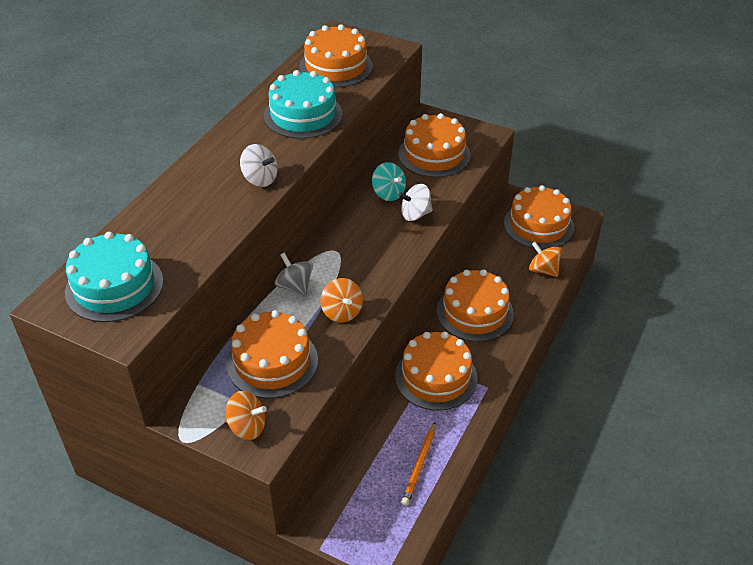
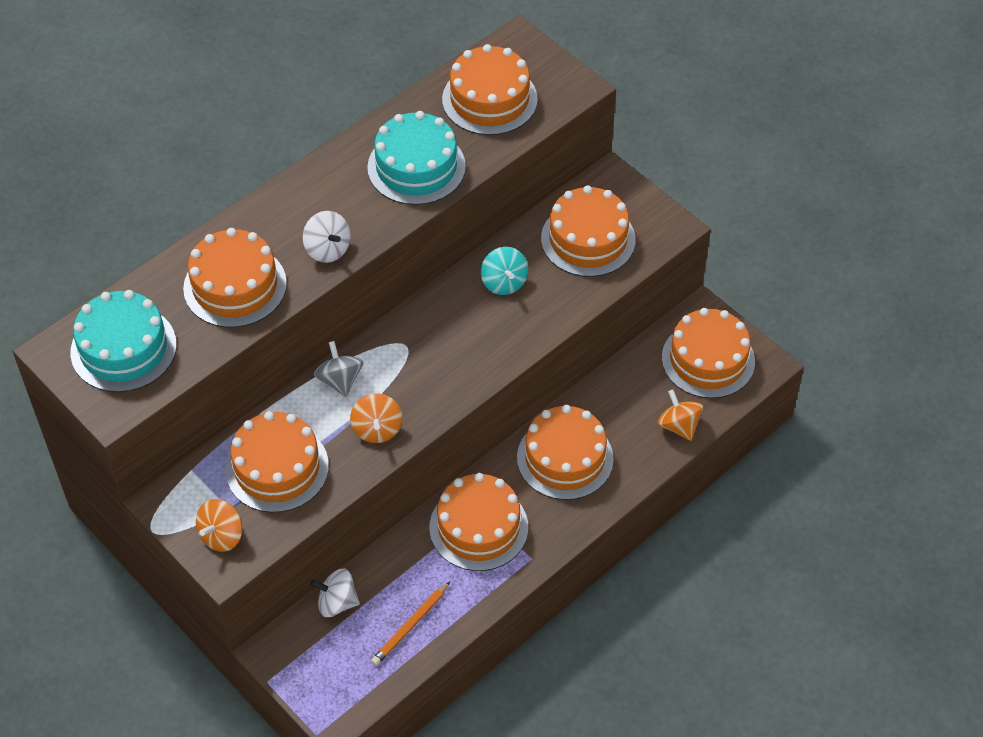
camera: 20 degrees right, 10 degrees up
(194, 220) = (235, 286): none -> orange cake
(247, 427) = (221, 536): orange spinning top -> orange spinning top turned 90 degrees clockwise
(415, 214) = (521, 322): white spinning top -> white spinning top (337, 602)

